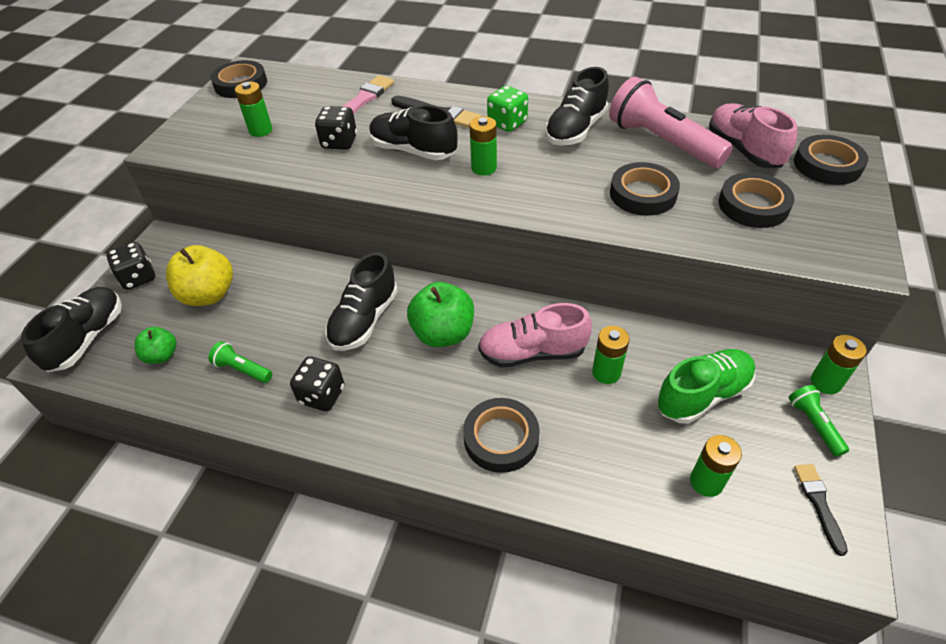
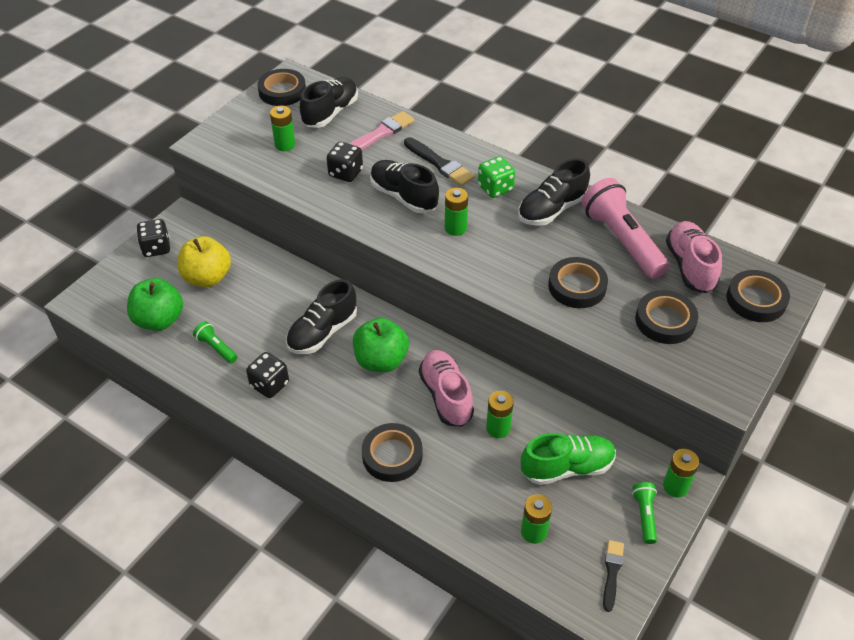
camera: 15 degrees right, 0 degrees up
(88, 338) = (108, 291): black shoe -> black shoe (330, 113)
(162, 355) = (159, 320): green apple -> green apple, size x1.74
(532, 353) = (446, 396): pink shoe -> pink shoe turned 60 degrees clockwise

